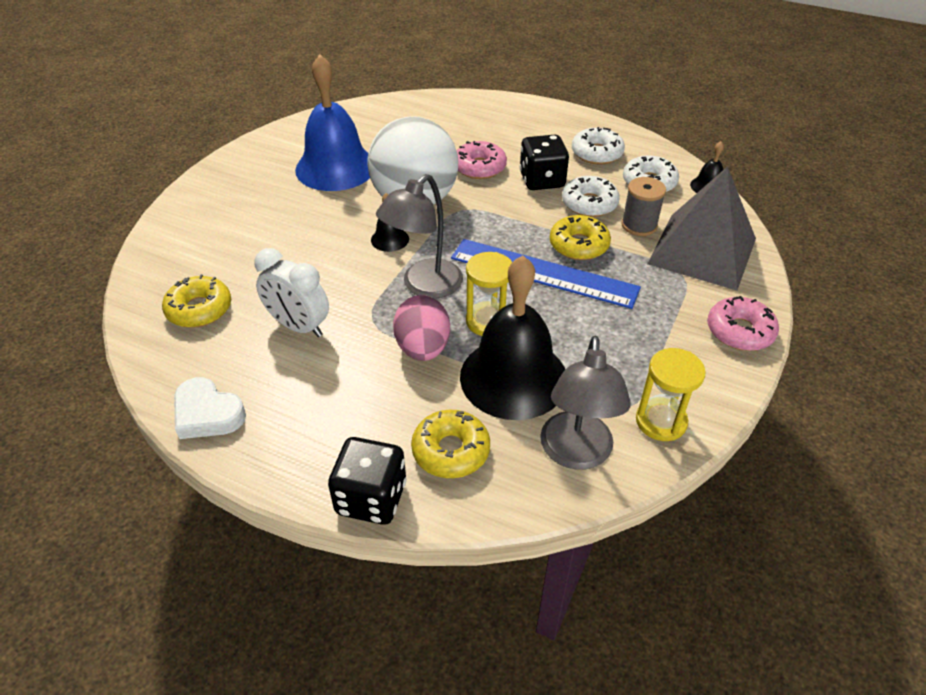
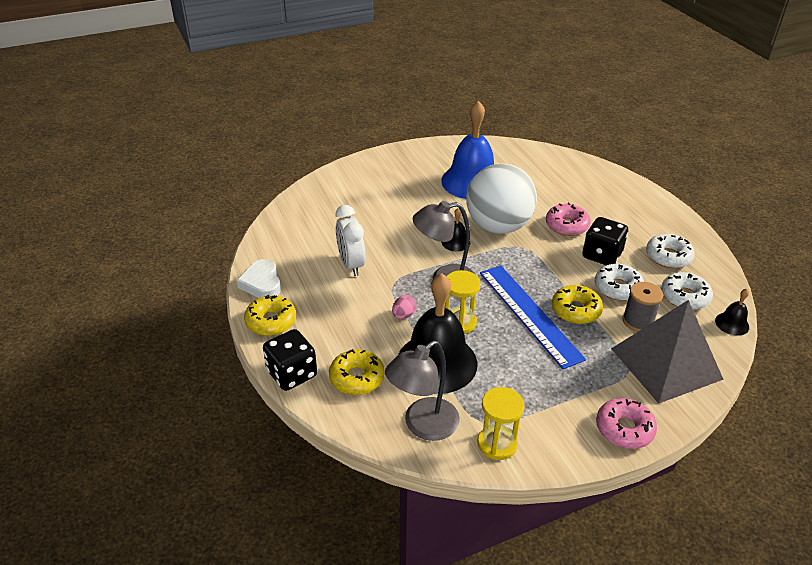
camera: 40 degrees right, 5 degrees down
(199, 309) = (312, 227): yellow donut -> yellow donut (271, 321)
(423, 348) = (404, 315): pink egg -> pink egg, size x0.54

